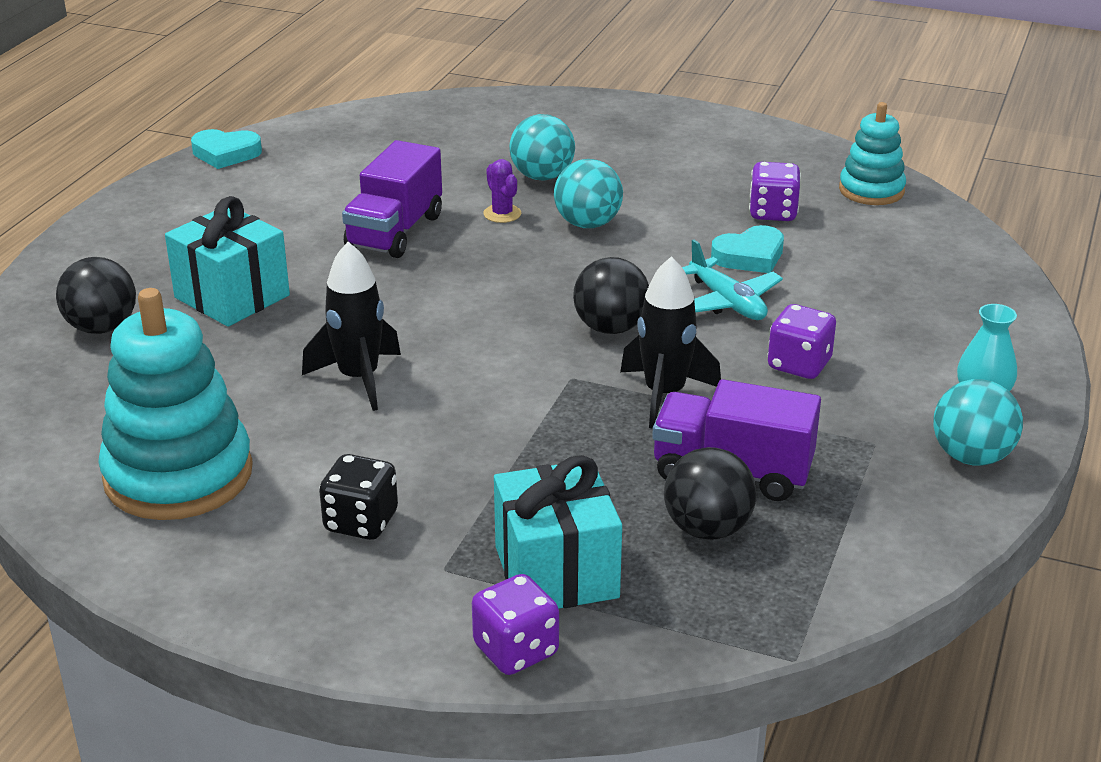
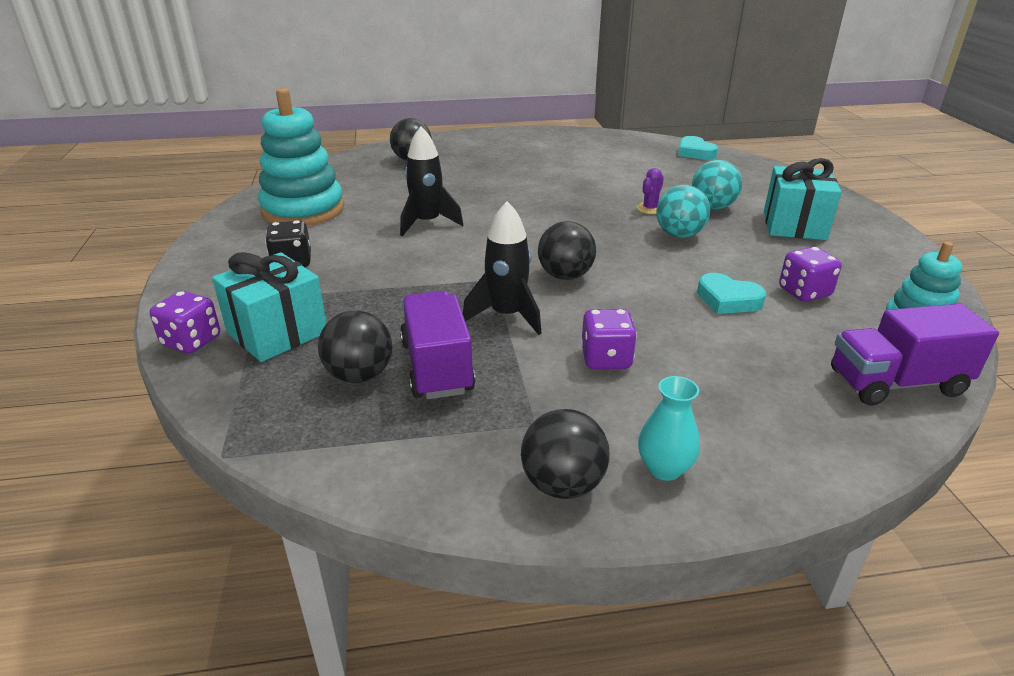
camera: 60 degrees right, 0 degrees up
(226, 154) = (601, 135): turquoise heart -> turquoise heart (695, 152)
(232, 296) = (470, 174): turquoise gift -> turquoise gift (794, 225)
(395, 232) = (586, 189): purple truck -> purple truck (896, 383)
(727, 302) = (652, 307): turquoise plane -> none
(971, 457) = (563, 484): turquoise ball -> black ball

